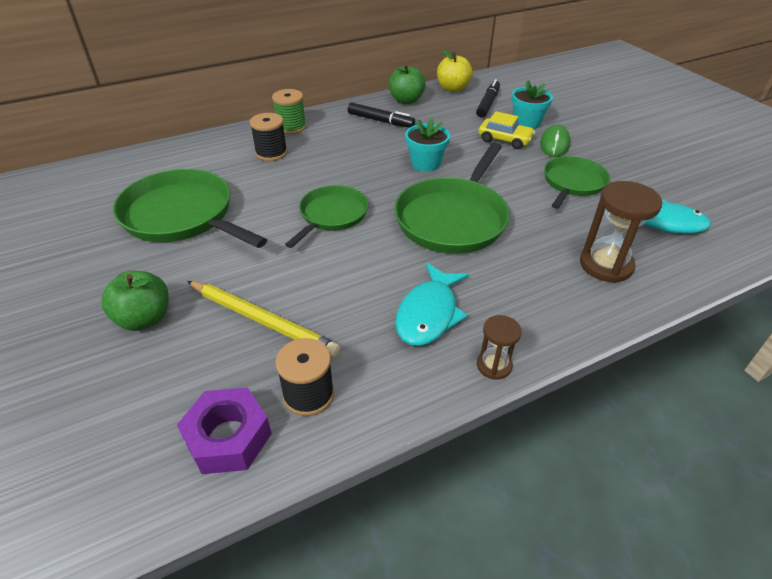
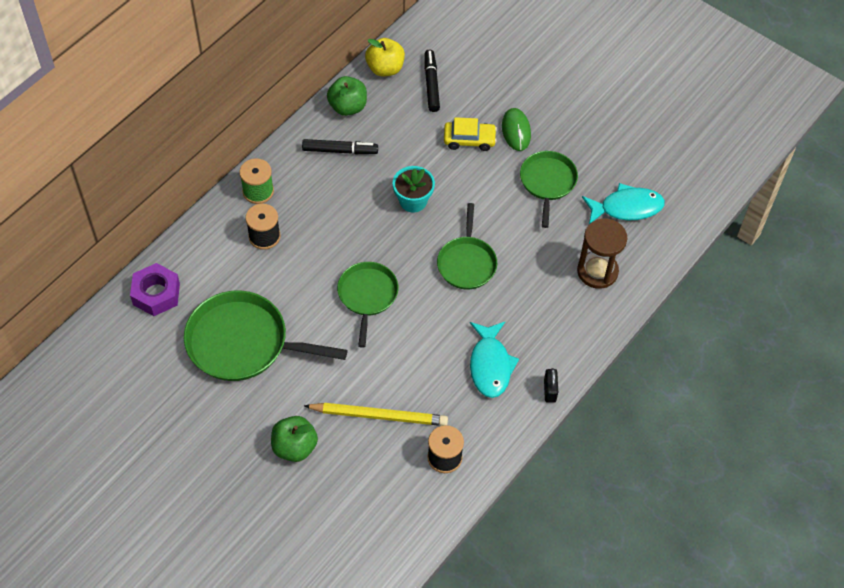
camera: 25 degrees left, 15 degrees up
(228, 437) = (414, 503): purple nut -> purple nut (156, 294)
(453, 219) = (467, 263): green pan -> green pan, size x0.62
(494, 365) = (550, 390): brown hourglass -> black padlock
(526, 123) = (480, 105): turquoise flower pot -> none

